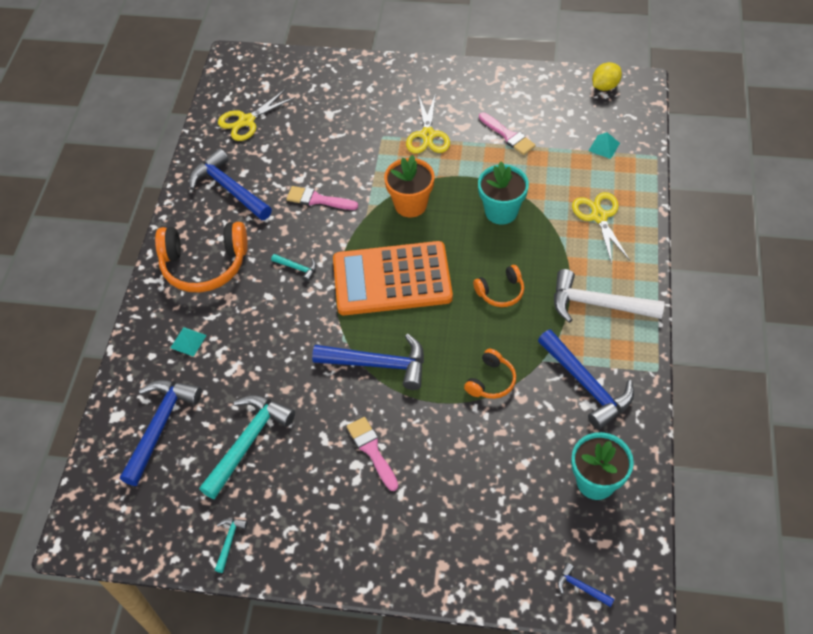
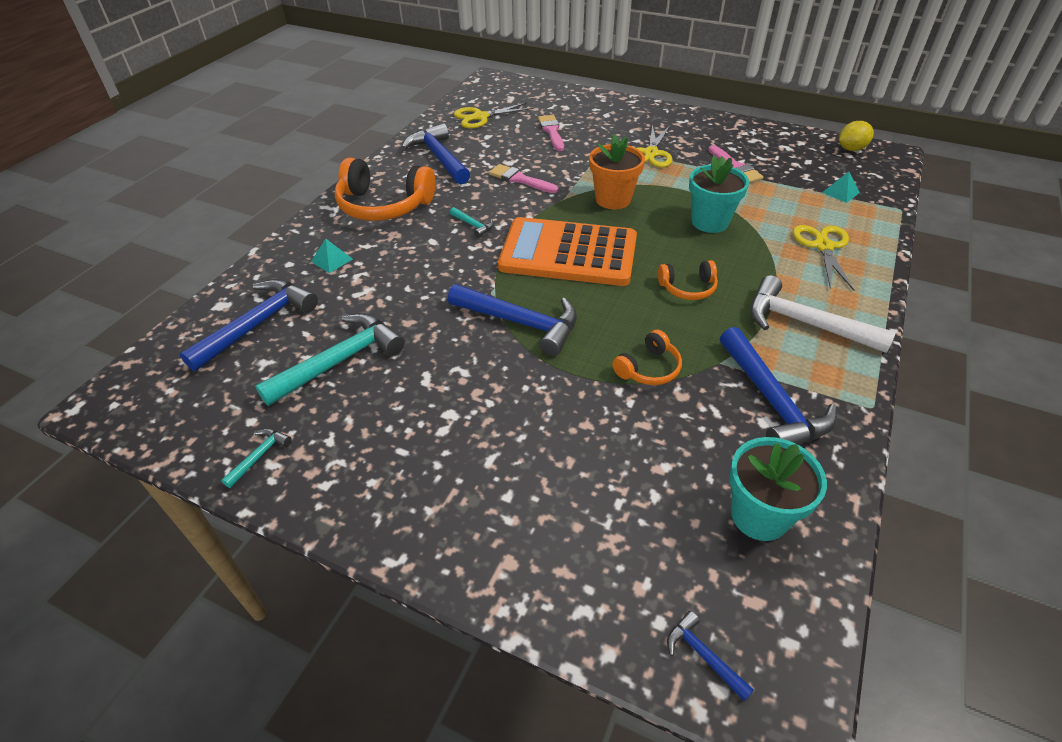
camera: 15 degrees right, 10 degrees down
(372, 450) = (475, 404): pink brush -> pink brush (551, 131)

